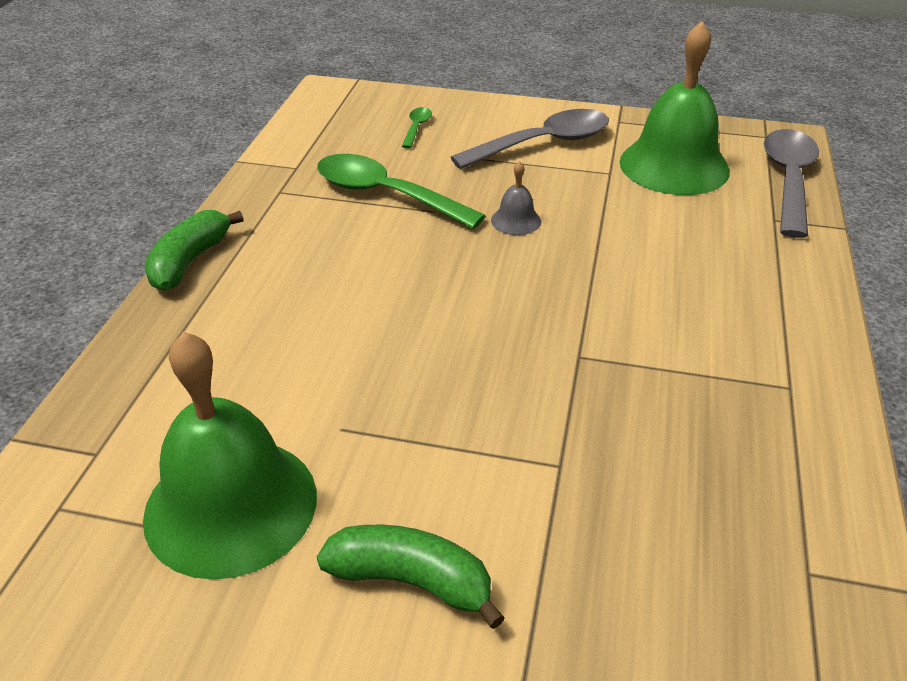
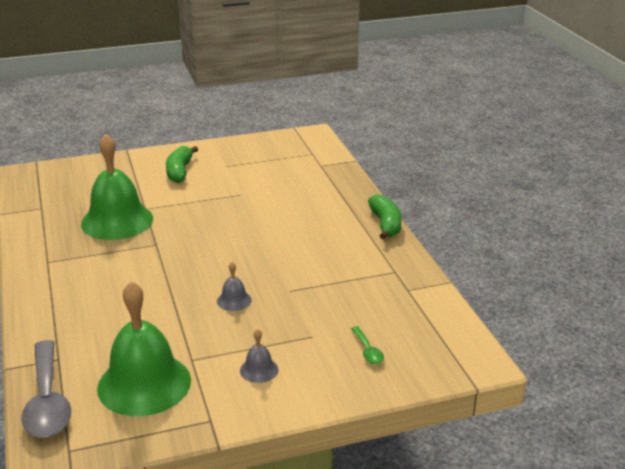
camera: 150 degrees right, 10 degrees down
(231, 505) = (257, 168): green bell -> green bell (117, 221)
(386, 195) = (329, 290): green spoon -> none
(411, 581) = (180, 171): green banana -> green banana turned 105 degrees clockwise
(543, 144) = (259, 370): grey spoon -> grey bell

